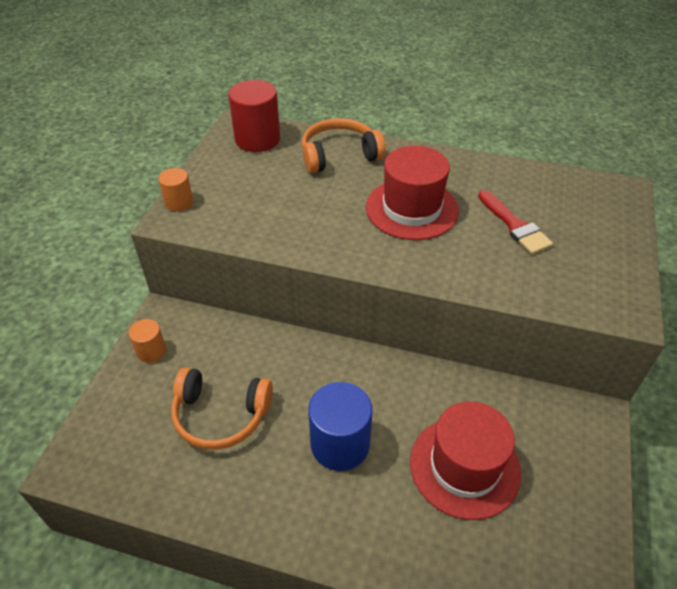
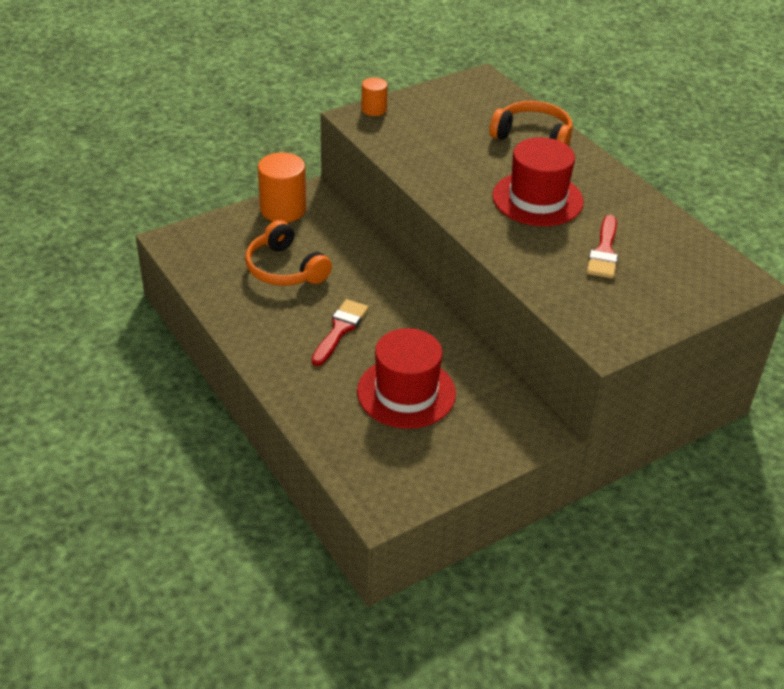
camera: 40 degrees right, 5 degrees down
(151, 351) = (283, 209): orange cylinder -> orange cylinder, size x1.81
(257, 139) = (484, 95): red cylinder -> none
(340, 444) = (340, 329): blue cylinder -> red brush

